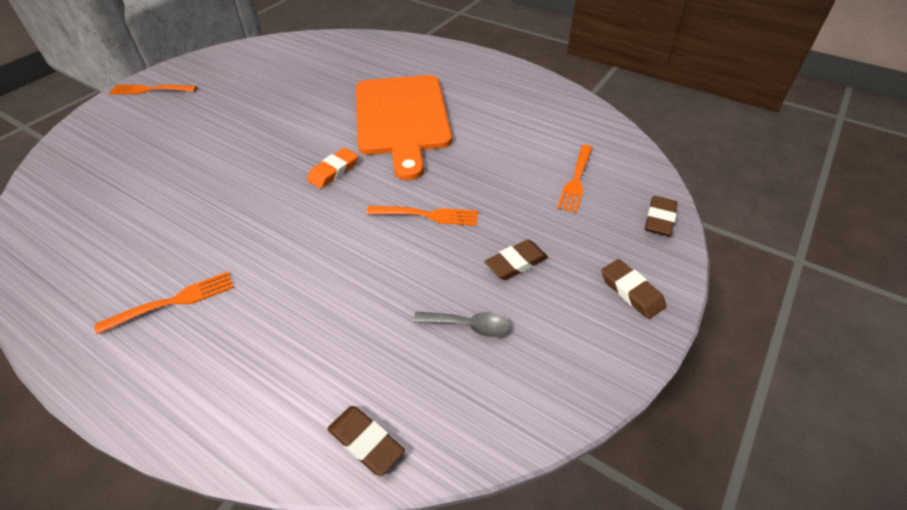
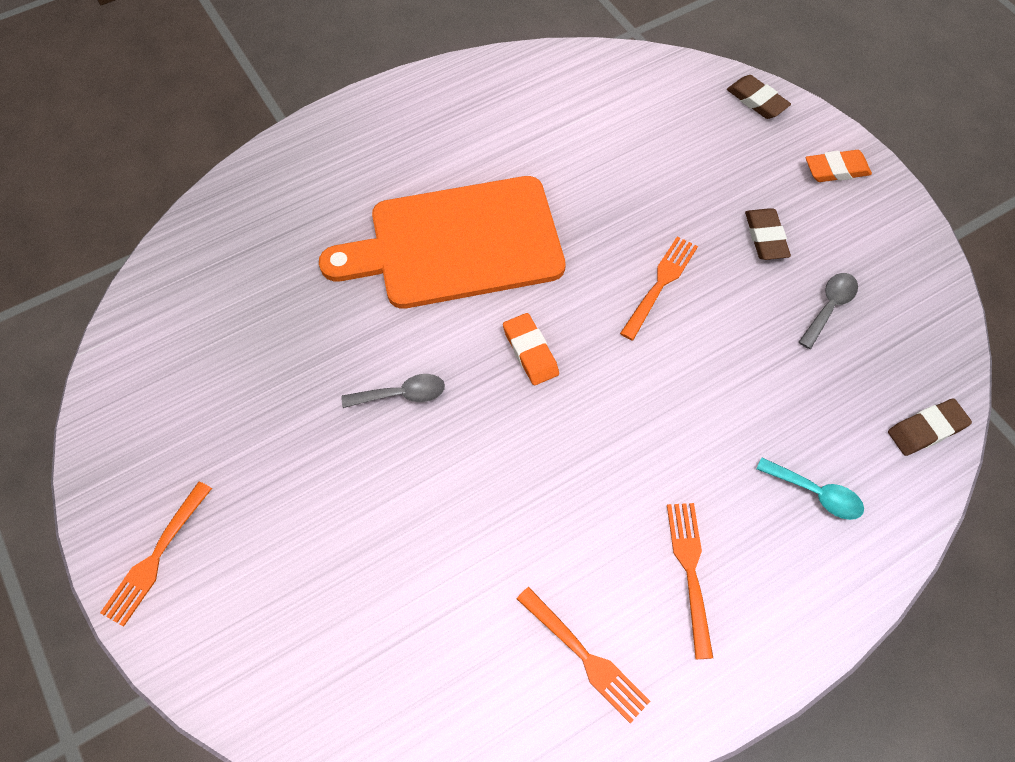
camera: 65 degrees left, 15 degrees up
(264, 366) = (815, 493): none -> turquoise spoon
(277, 132) = (401, 395): none -> grey spoon
(402, 118) = (457, 244): orange cutting board -> orange cutting board turned 150 degrees clockwise
(576, 180) = (668, 133): orange fork -> orange fork (585, 657)
(631, 291) = (836, 170): brown eraser -> orange eraser

